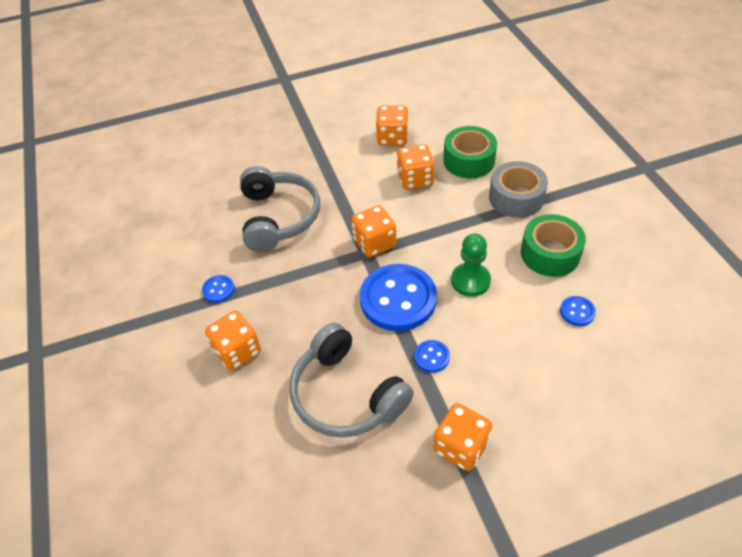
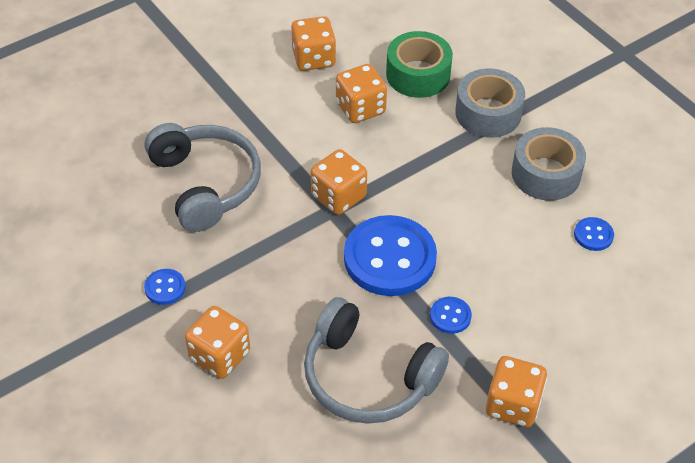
camera: 20 degrees left, 0 degrees up
(470, 281) = (466, 221): green pawn -> none
(550, 253) = (546, 174): green tape -> grey tape

